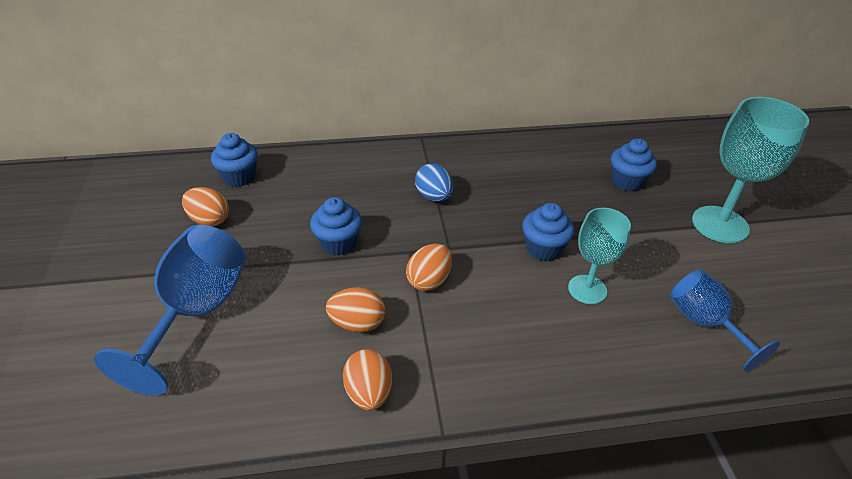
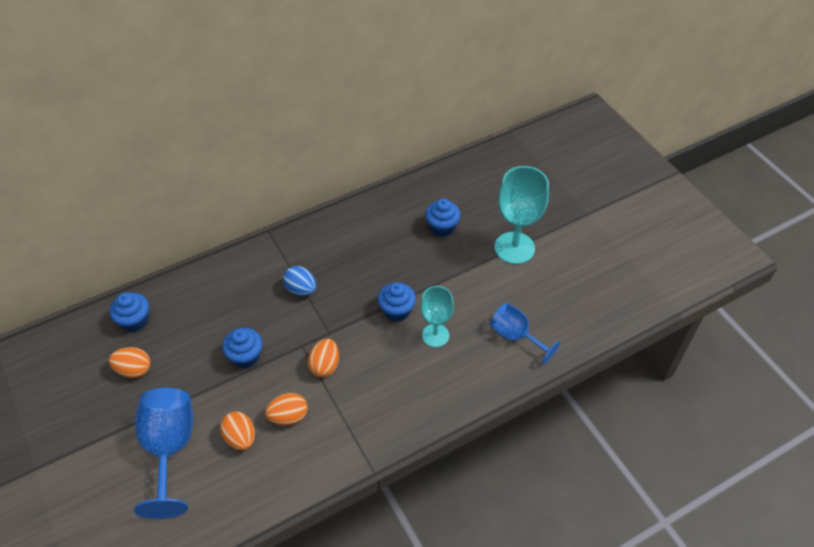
camera: 20 degrees left, 10 degrees up
(369, 393) = (317, 462): orange egg -> orange egg (240, 438)

